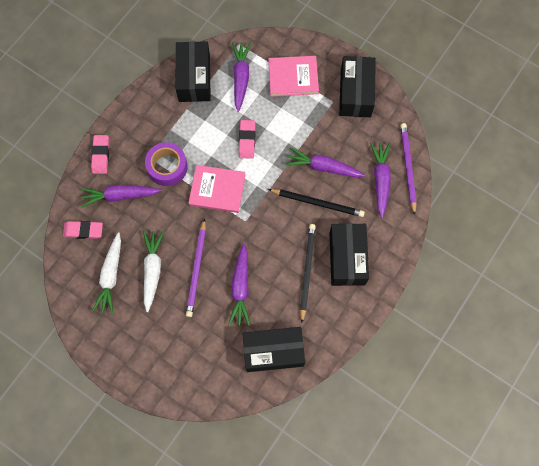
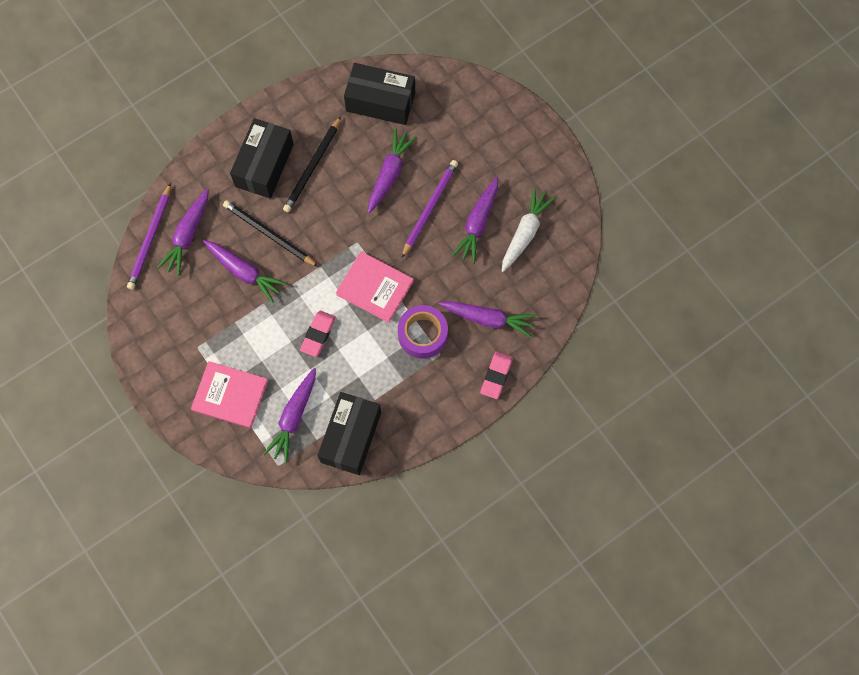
camera: 160 degrees left, 0 degrees up
(83, 231) = (541, 293): pink eraser -> none
(152, 270) = (478, 223): white carrot -> purple carrot
(355, 93) = (165, 348): black box -> none

